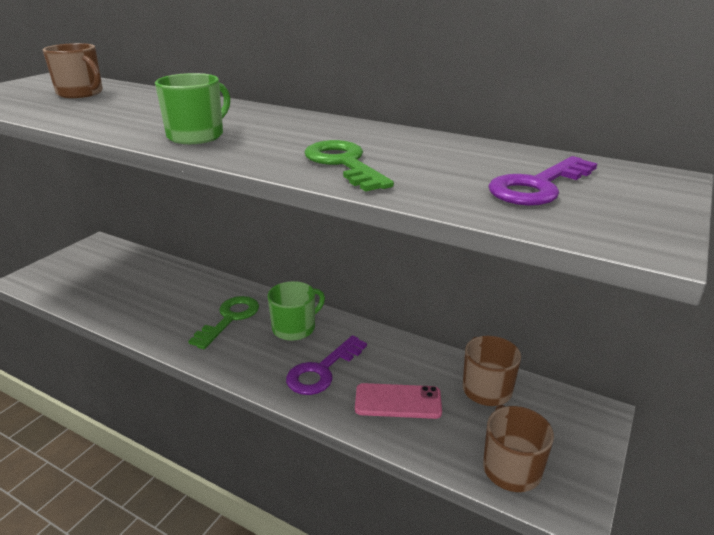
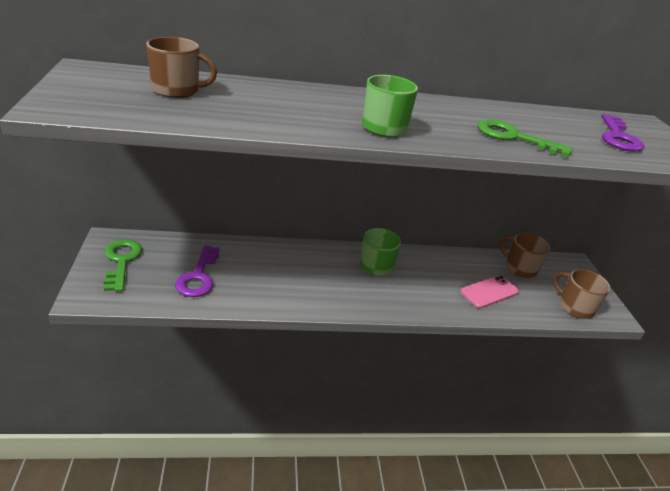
camera: 40 degrees left, 5 degrees up
(230, 318) = (324, 273): green key -> green key (121, 261)
(322, 370) = (428, 288): purple key -> purple key (198, 276)

